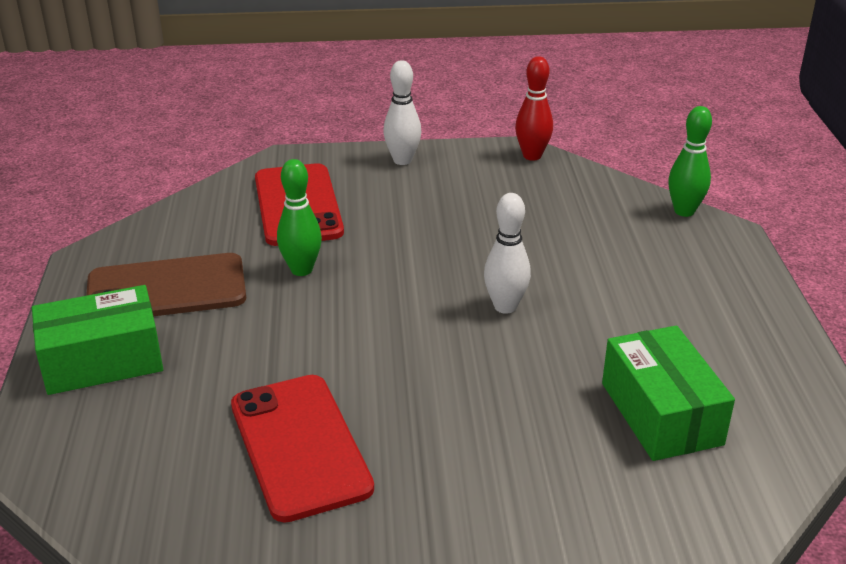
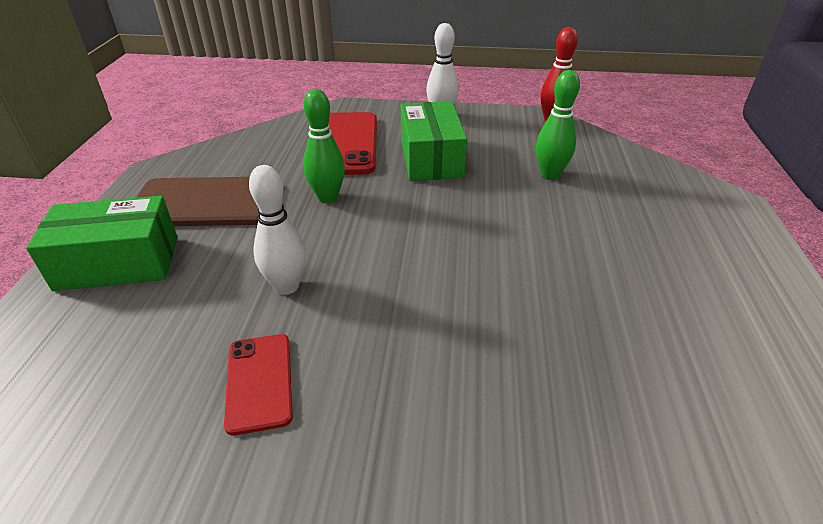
camera: 10 degrees right, 5 degrees up
(299, 446) = (259, 382): red phone -> red phone, size x0.57
(505, 306) = (506, 252): white bowling pin -> white bowling pin (286, 286)
(661, 413) = (664, 397): green box -> green box (431, 158)
(684, 211) = (689, 179): green bowling pin -> green bowling pin (550, 175)

